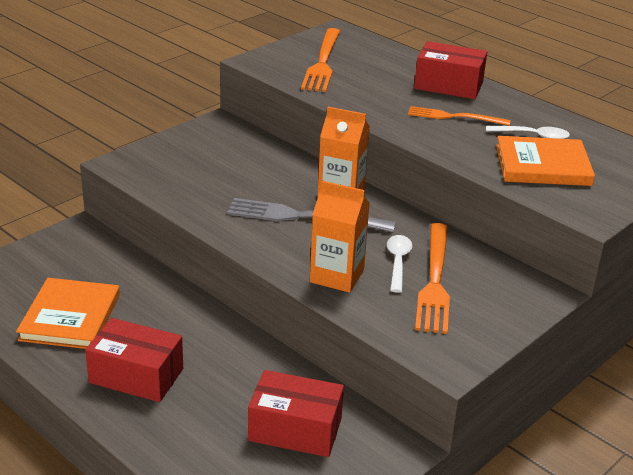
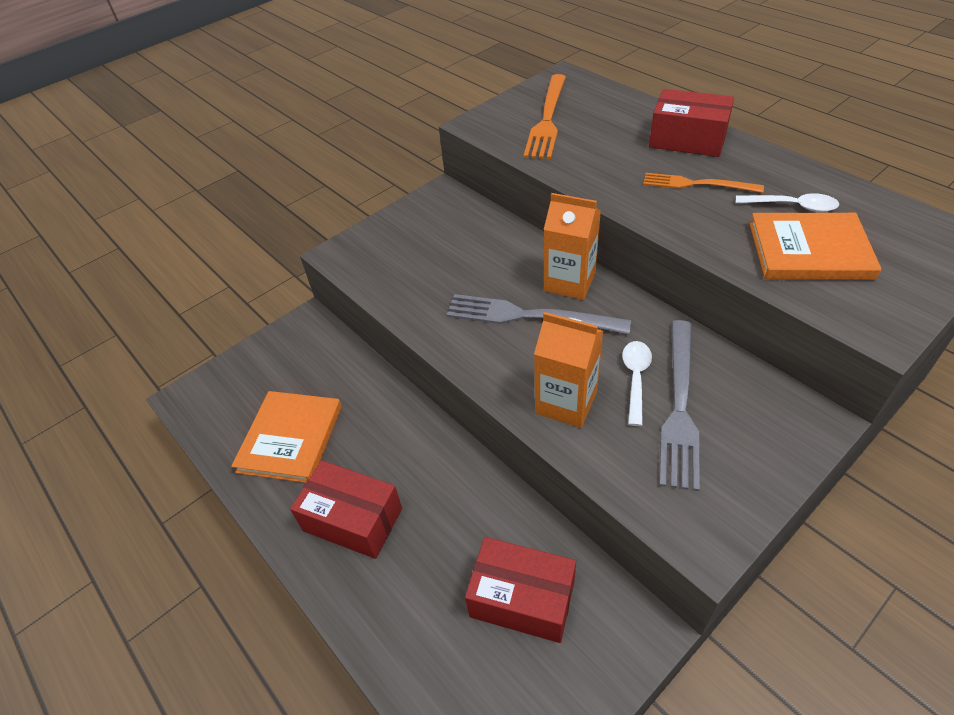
camera: 10 degrees right, 15 degrees up
(434, 281) = (679, 406): orange fork -> grey fork

